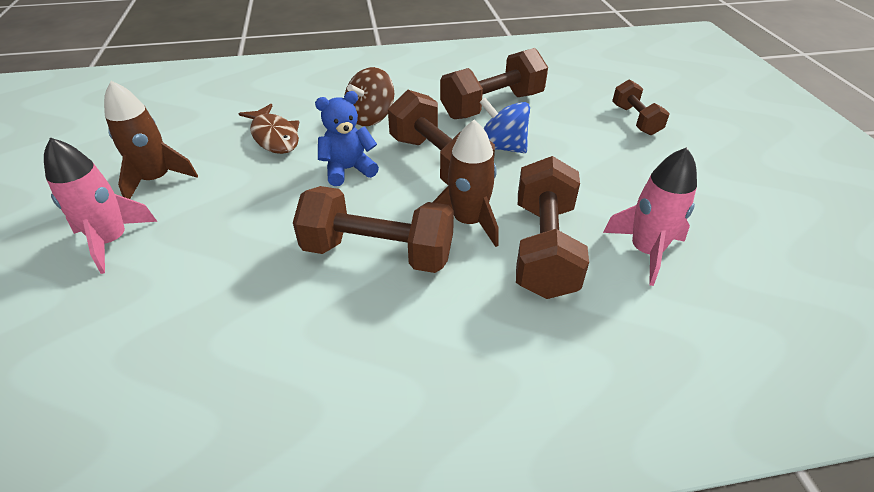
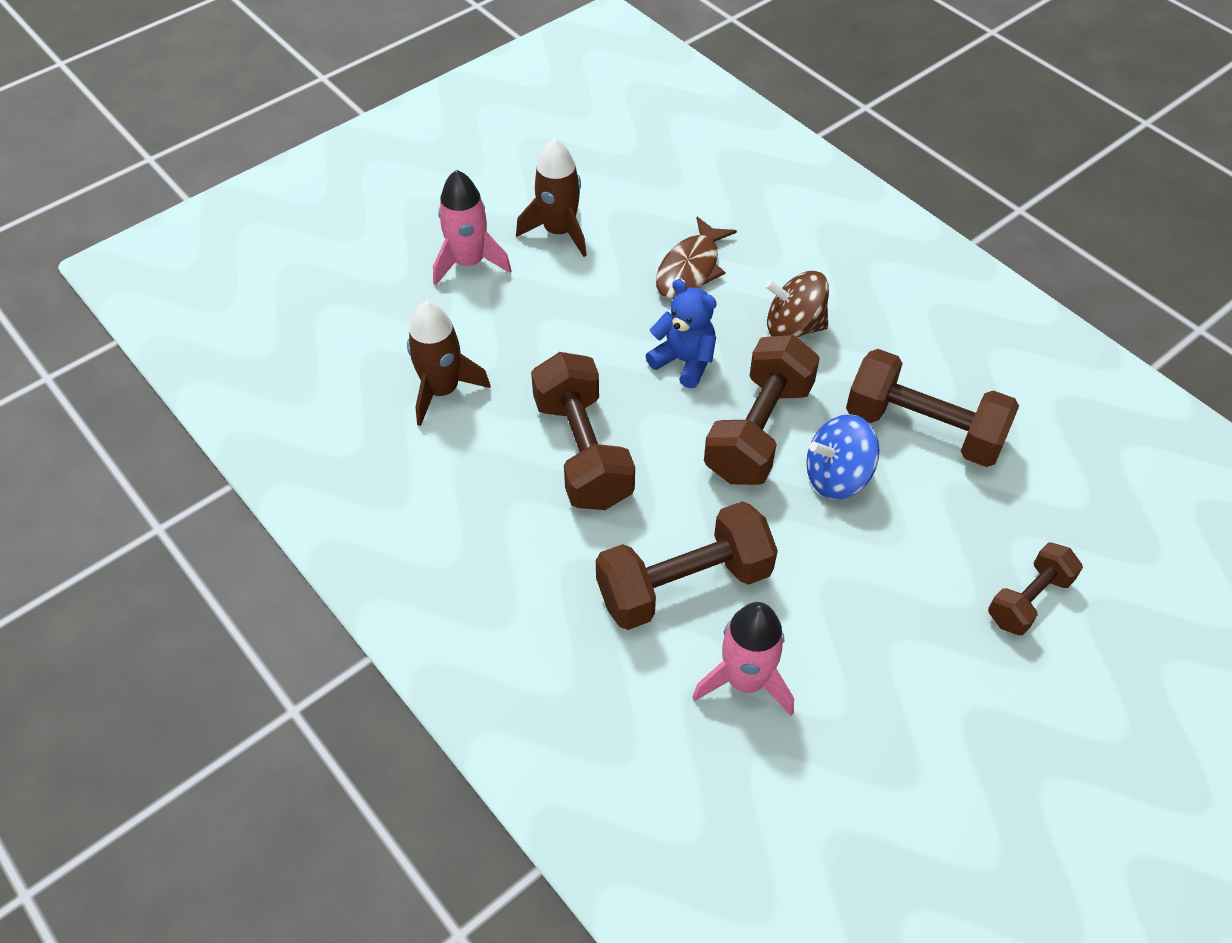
camera: 60 degrees right, 10 degrees up
(468, 222) = (678, 503): brown rocket -> brown rocket (442, 390)
(501, 147) = (837, 477): blue spinning top -> blue spinning top turned 105 degrees counterclockwise

